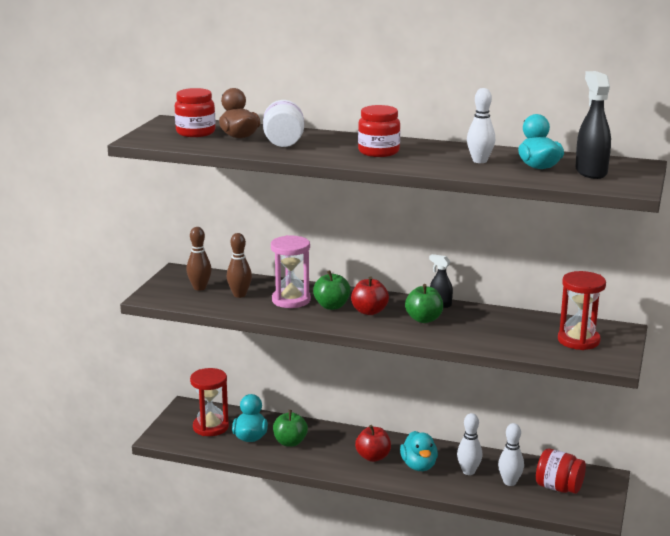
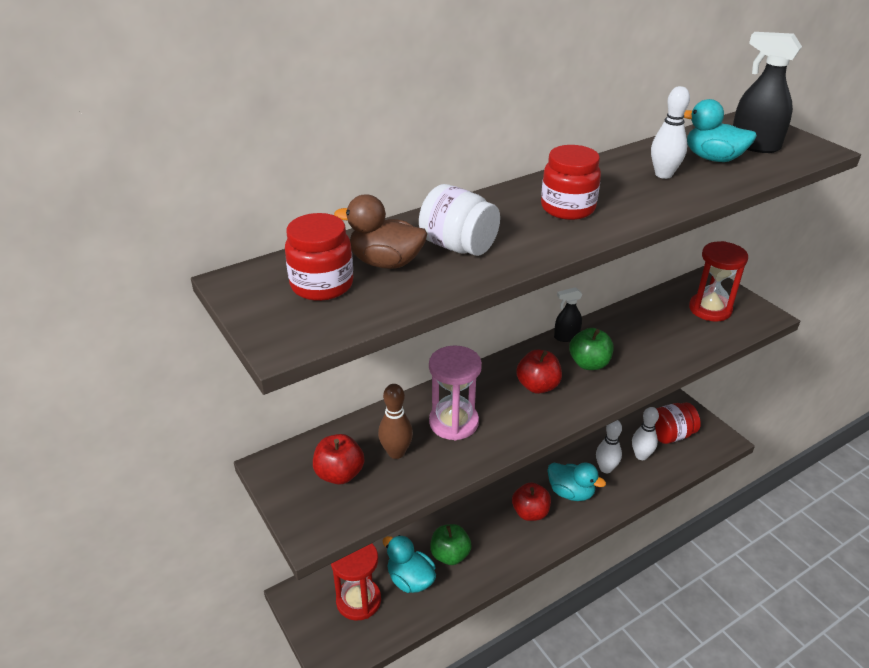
camera: 50 degrees left, 15 degrees up
(199, 288) = (339, 474): brown bowling pin -> red apple
(332, 306) = (499, 403): green apple -> none

